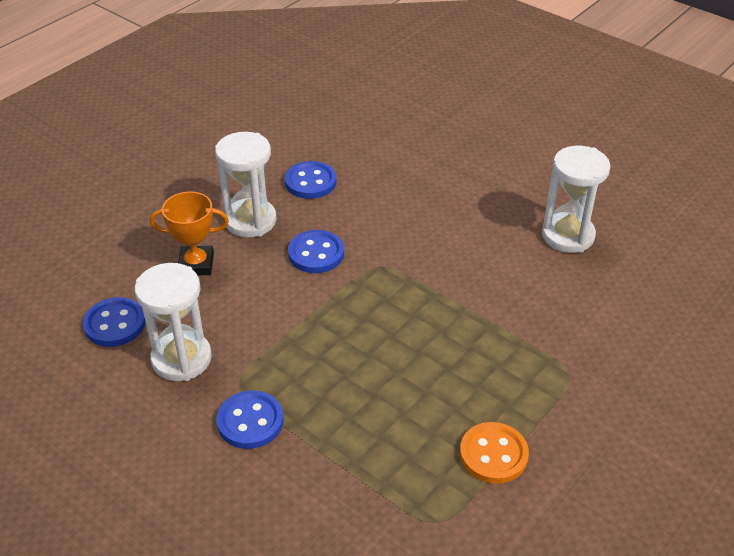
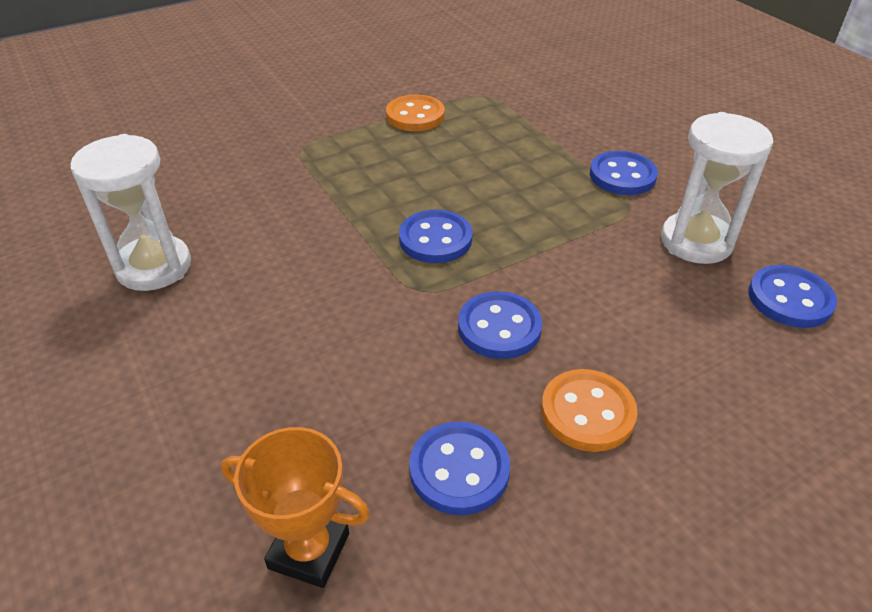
camera: 160 degrees left, 0 degrees up
(196, 264) = (681, 356): orange trophy -> orange trophy (309, 551)
(250, 221) = (587, 412): white hourglass -> orange button
(390, 307) = (435, 239): none -> blue button

